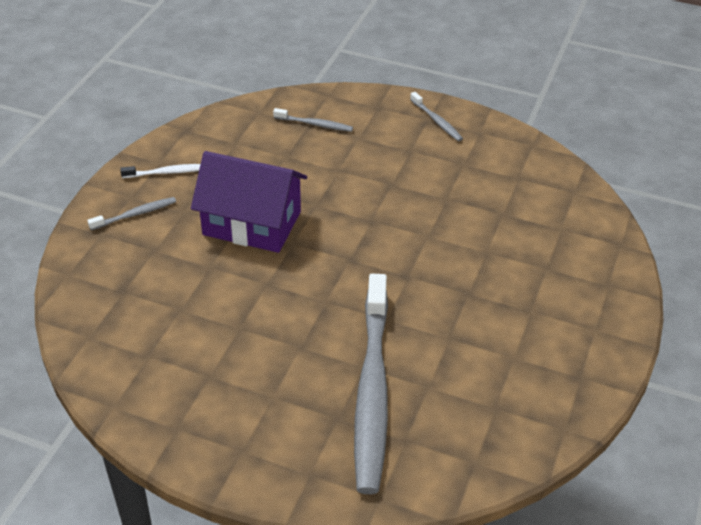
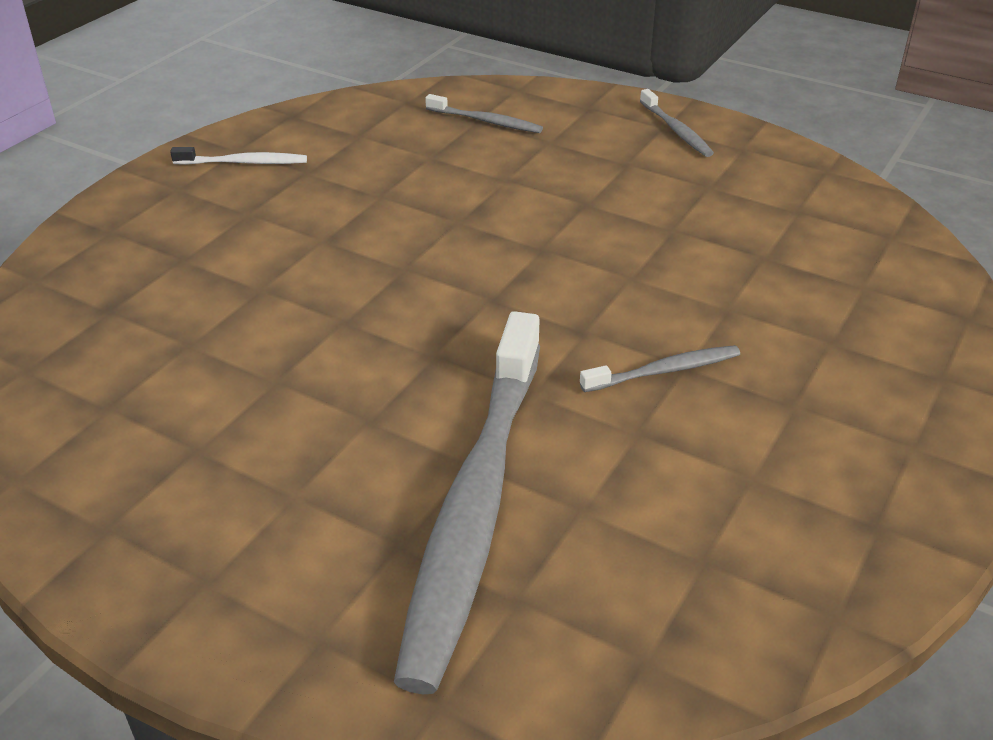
camera: 10 degrees right, 5 degrees down
(135, 214) = (173, 210): grey toothbrush -> grey toothbrush (664, 371)
(252, 223) = (348, 236): purple house -> none

